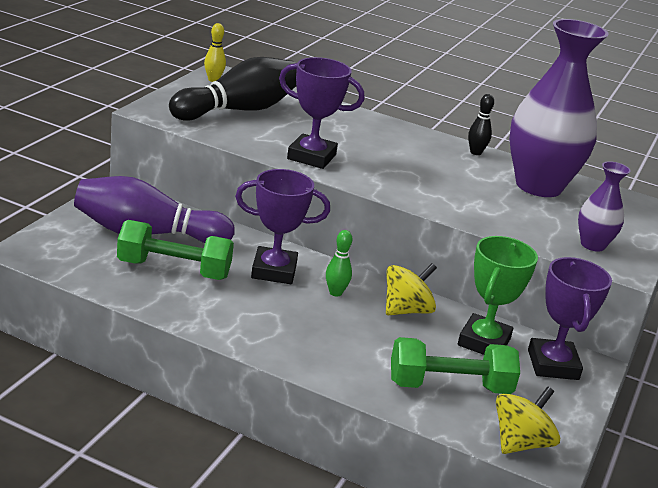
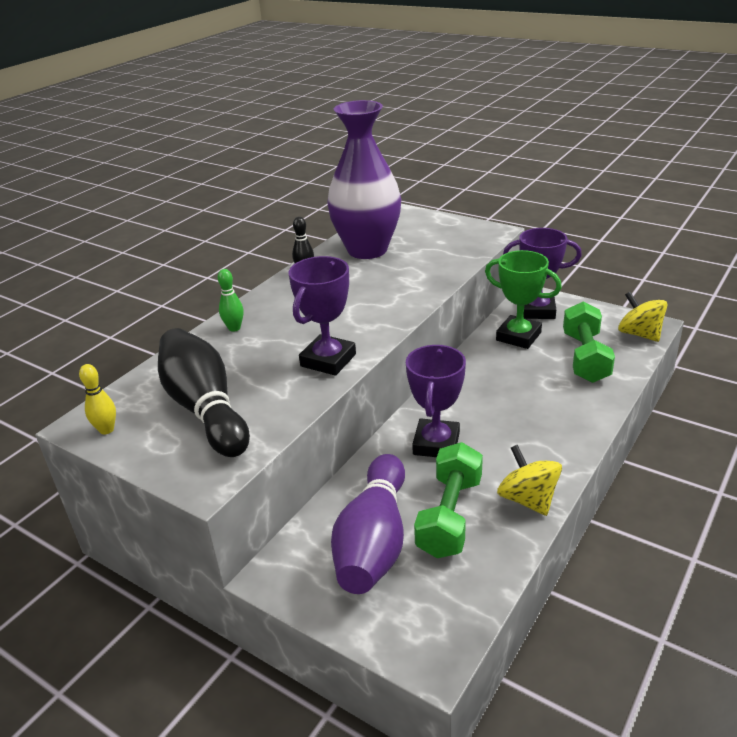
camera: 75 degrees left, 5 degrees up
(335, 293) = (466, 407): green bowling pin -> green bowling pin (234, 328)
(406, 310) = (484, 370): yellow spinning top -> yellow spinning top (528, 499)
(592, 245) = (463, 239): purple vase -> none

